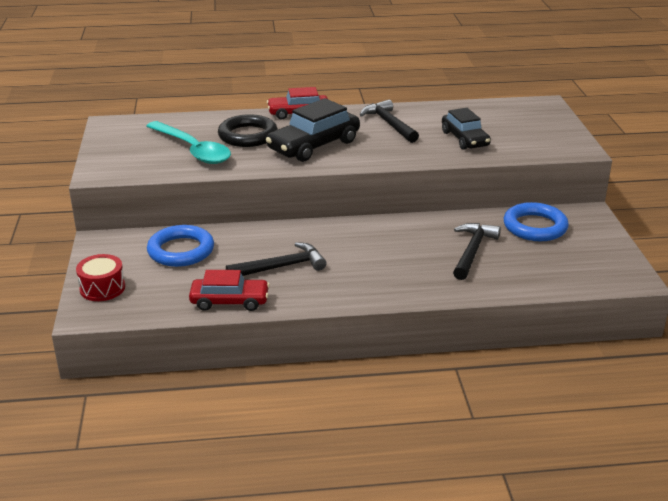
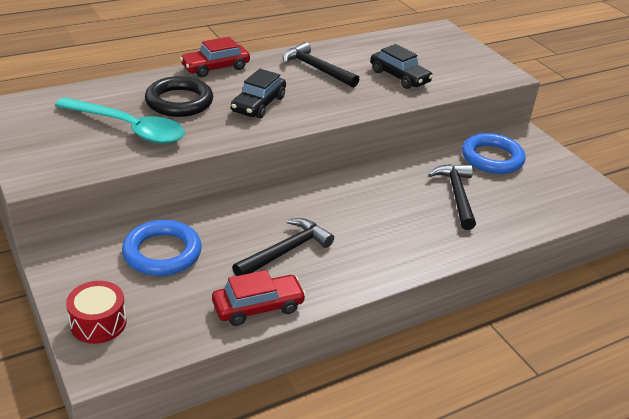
camera: 25 degrees left, 5 degrees up
(313, 145) = (258, 104): black car -> black car, size x0.67

